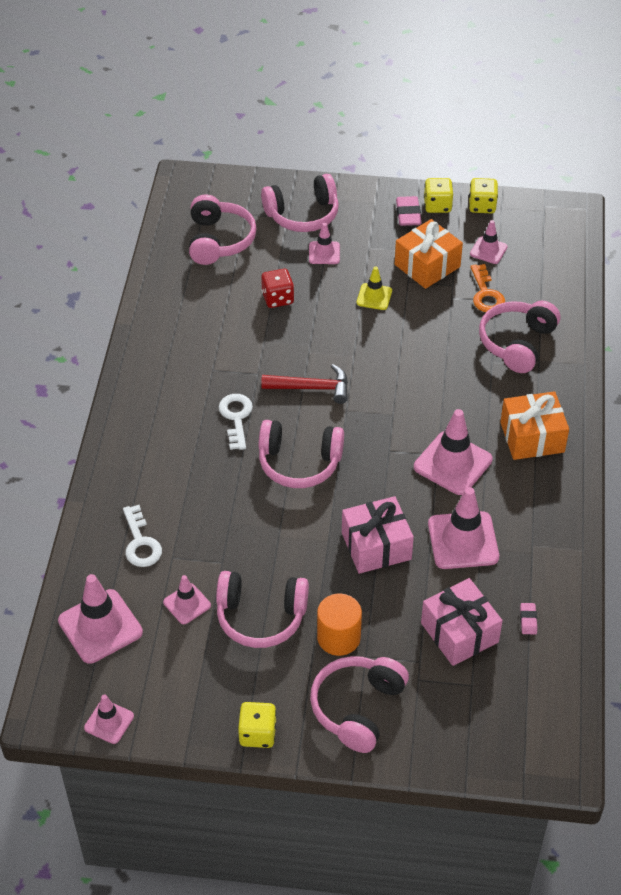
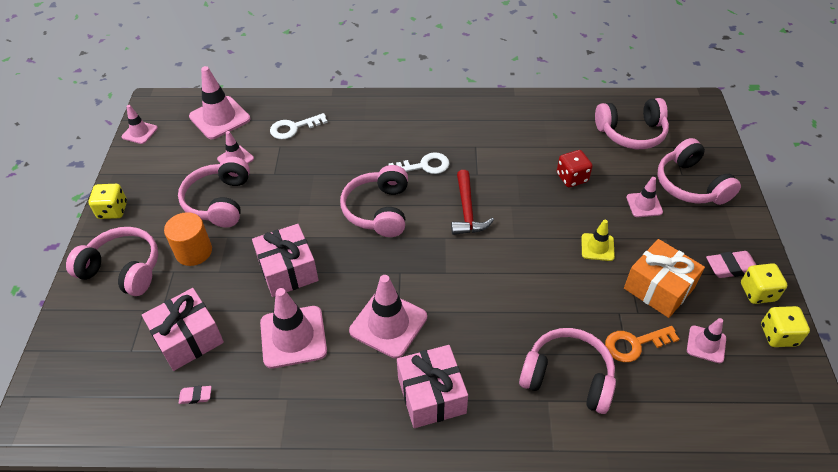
camera: 85 degrees right, 0 degrees up
(532, 437) = (431, 395): orange gift -> pink gift

